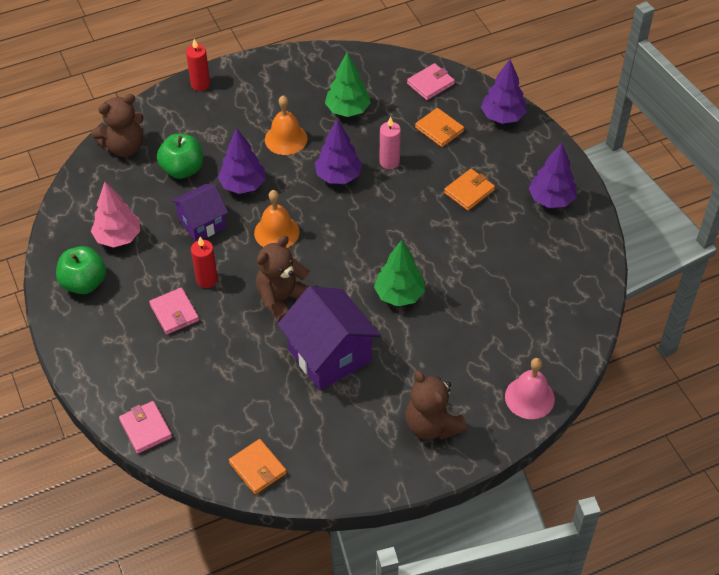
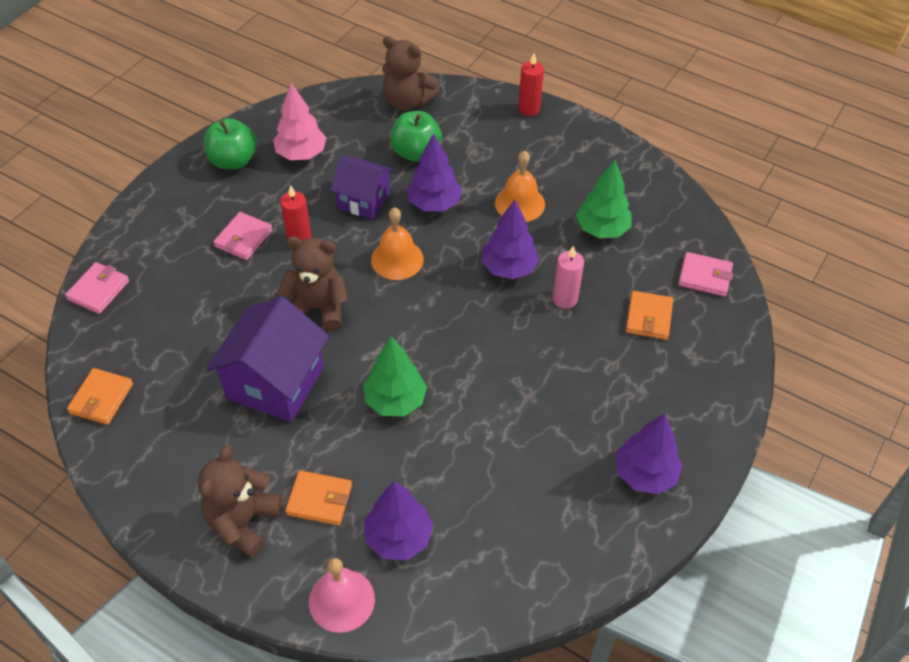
camera: 55 degrees right, 0 degrees up
(469, 191) = (587, 389): orange wallet -> orange wallet (319, 500)
(502, 117) = (722, 364): purple tree -> purple tree (398, 538)

